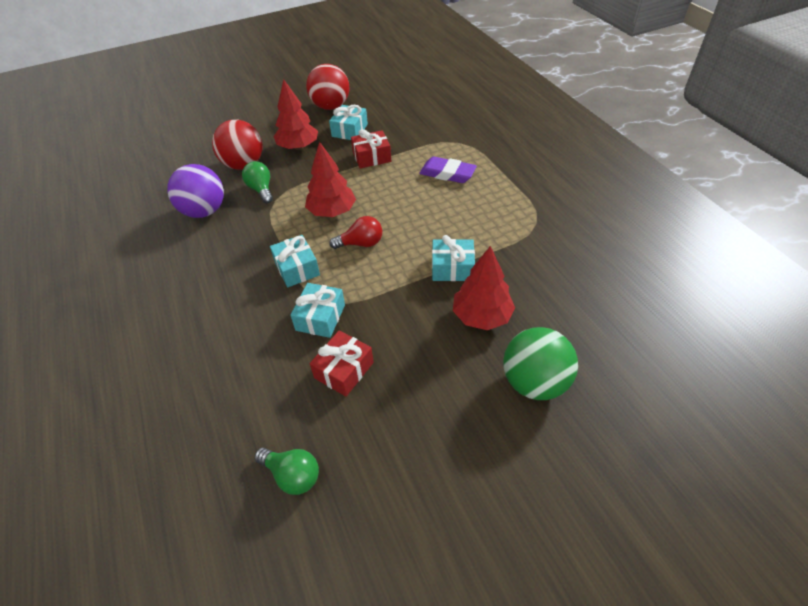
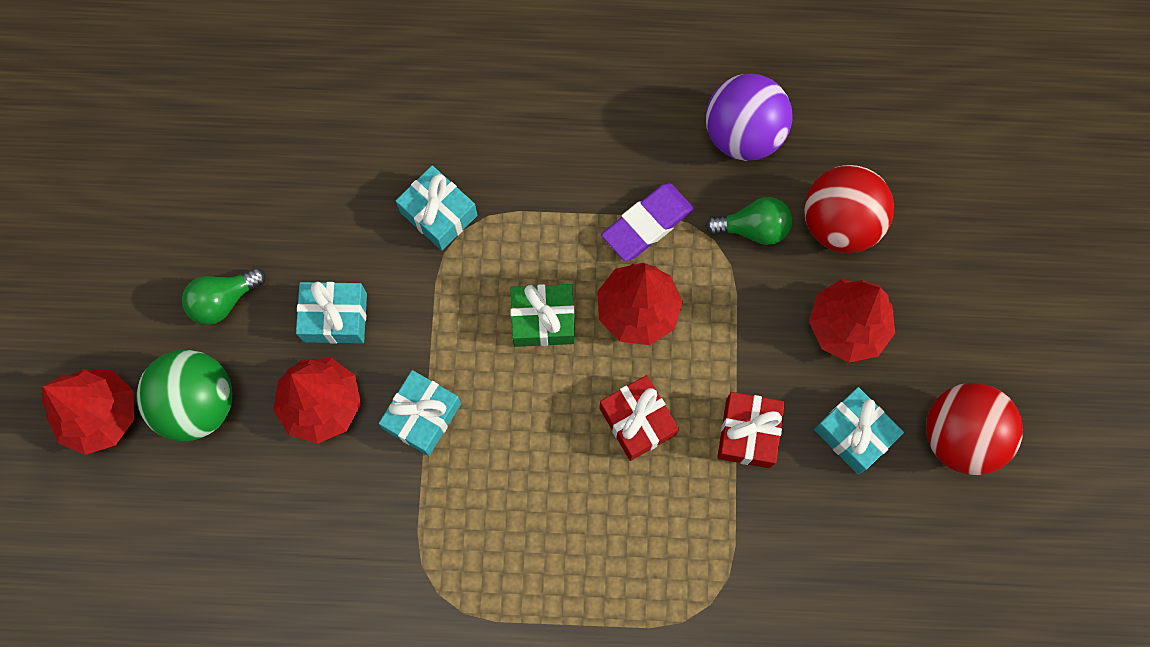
camera: 115 degrees right, 25 degrees up
(292, 475) = (253, 111): green light bulb -> green light bulb (224, 301)
(297, 268) = (543, 217): turquoise gift -> turquoise gift (335, 317)
(344, 370) = (344, 208): red gift -> red gift (637, 421)
(361, 243) = (543, 320): red light bulb -> green gift
(447, 173) = (632, 532): purple eraser -> purple eraser (647, 224)
(591, 439) = (101, 415): none -> red tree

